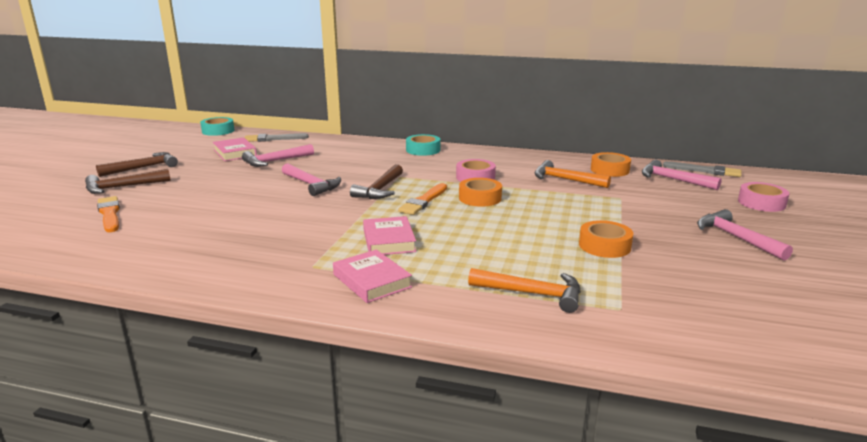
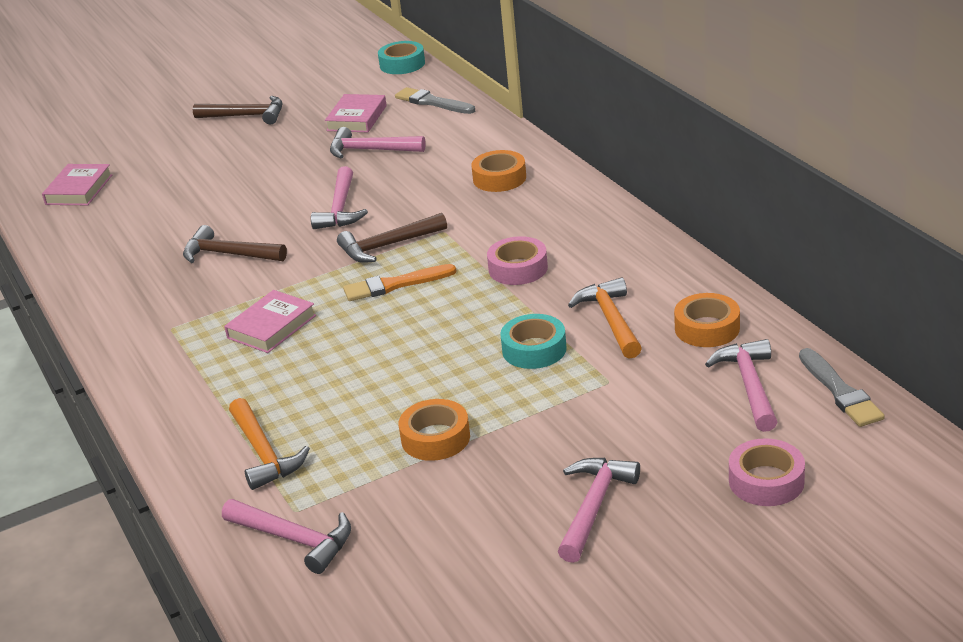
camera: 50 degrees right, 10 degrees up
(109, 214) = (135, 183): orange brush -> none
(123, 187) = (192, 144): brown hammer -> brown hammer (229, 254)
(372, 281) = (182, 368): pink book -> pink book (79, 189)
(423, 150) = (555, 189): turquoise tape -> turquoise tape (534, 349)
(480, 198) = (456, 306): orange tape -> orange tape (499, 178)
(656, 321) = (294, 539): none -> pink hammer

